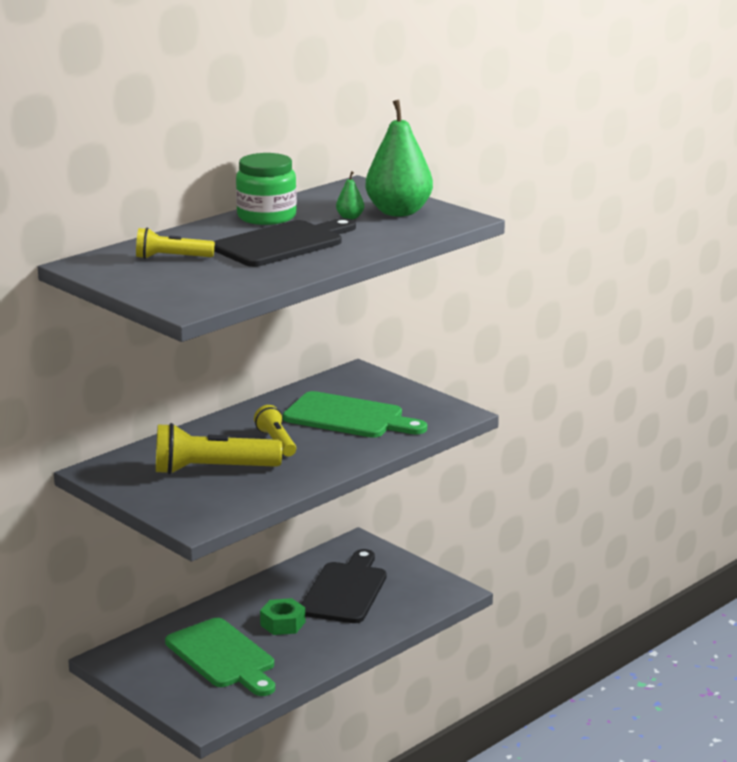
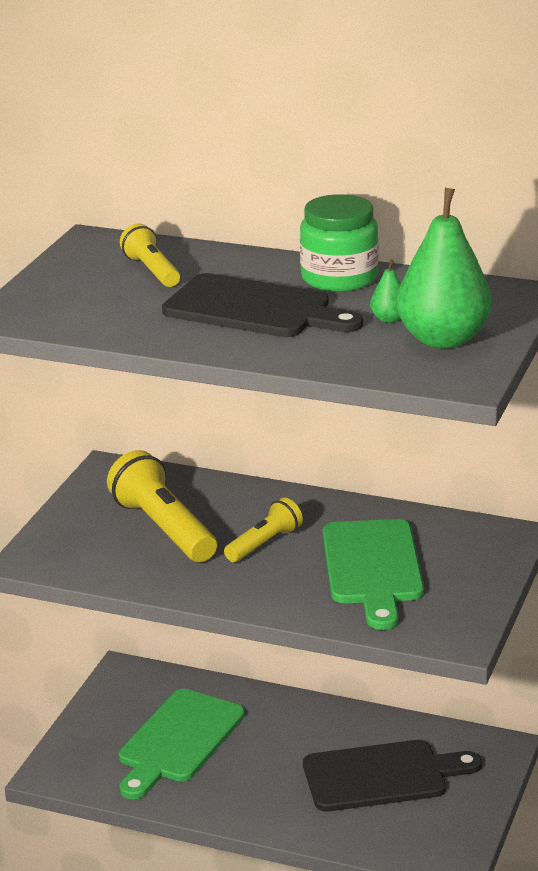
camera: 65 degrees right, 5 degrees up
(283, 624) = (274, 757): green nut -> none

